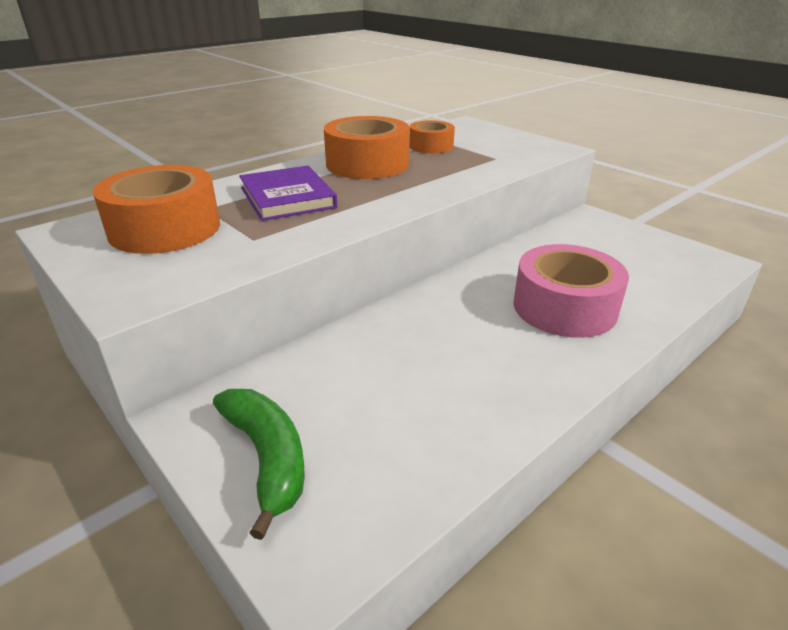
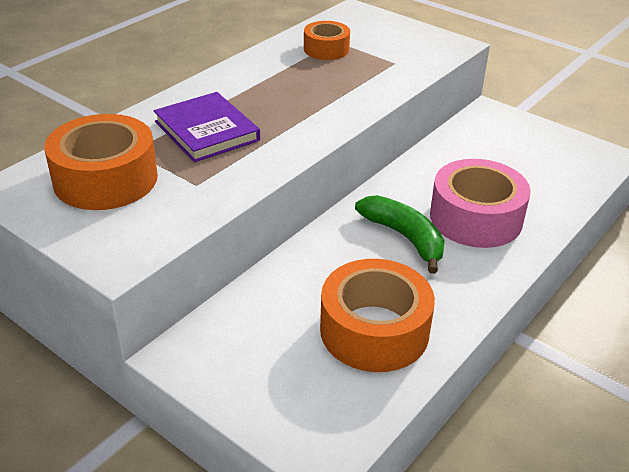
camera: 10 degrees left, 5 degrees up
(267, 458) = (260, 380): green banana -> green banana (404, 237)
(367, 164) = (269, 80): orange tape -> orange tape (374, 330)

